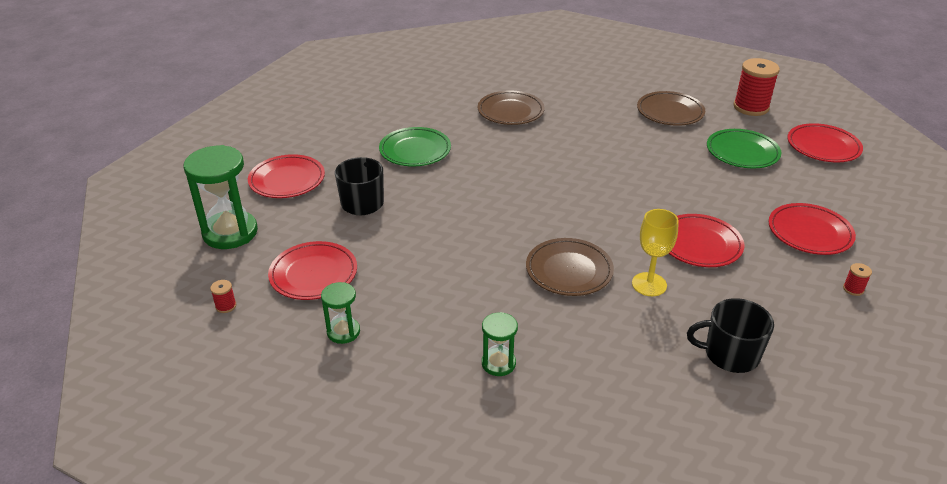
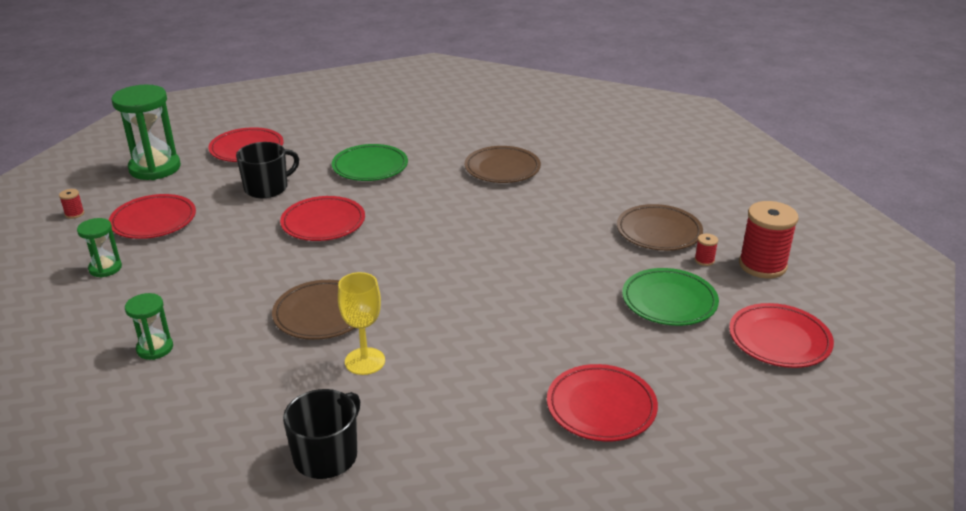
camera: 40 degrees right, 5 degrees down
(699, 244) = (469, 356): red plate -> red plate (323, 223)
(730, 354) = (327, 455): black mug -> black mug turned 75 degrees clockwise
(853, 289) = (548, 480): red spool -> red spool (704, 260)

